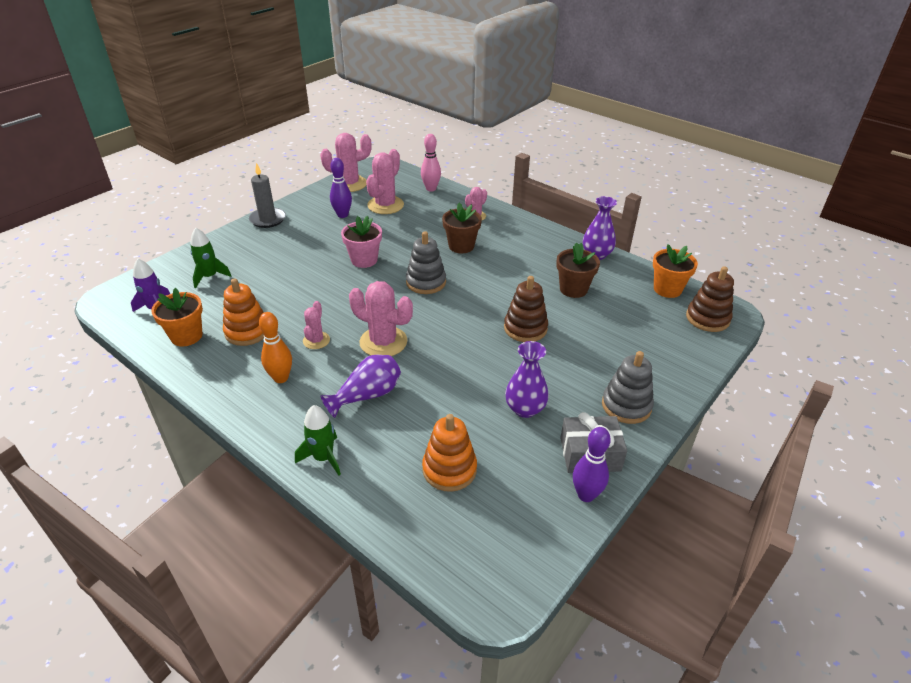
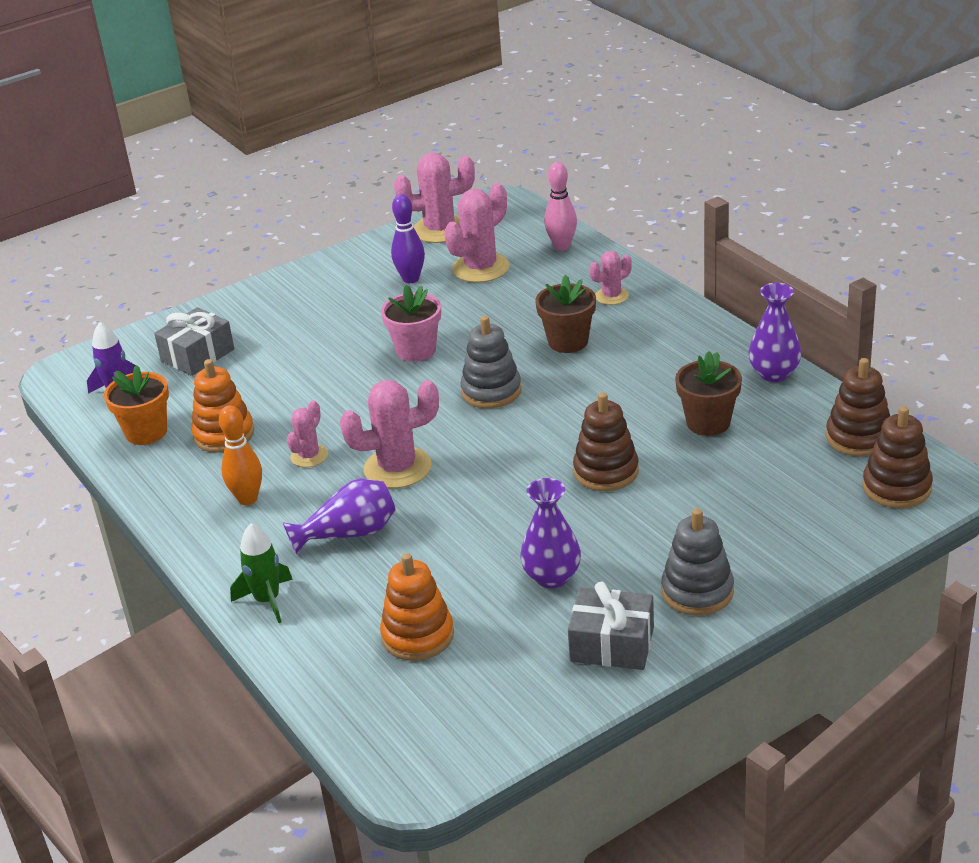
camera: 20 degrees right, 5 degrees down
(210, 277) = (197, 355): green rocket -> grey gift
(268, 219) = (301, 277): grey candle -> none
(383, 342) = (397, 468): pink cactus -> pink cactus turned 60 degrees counterclockwise
(586, 495) = (580, 690): purple bowling pin -> none
(667, 289) = (858, 437): orange flower pot -> brown stacking toy

